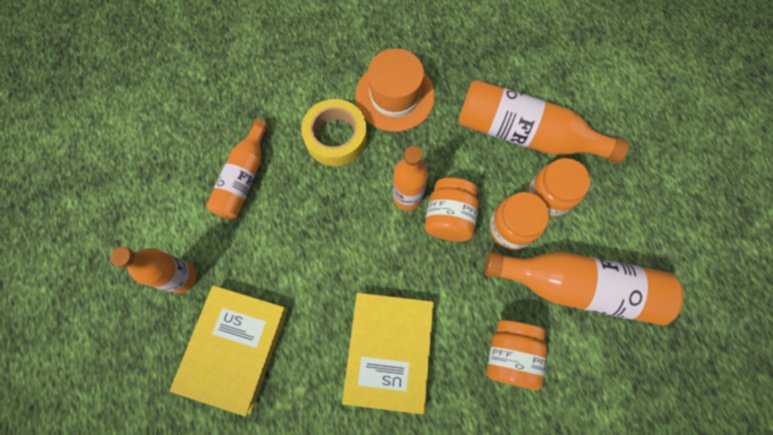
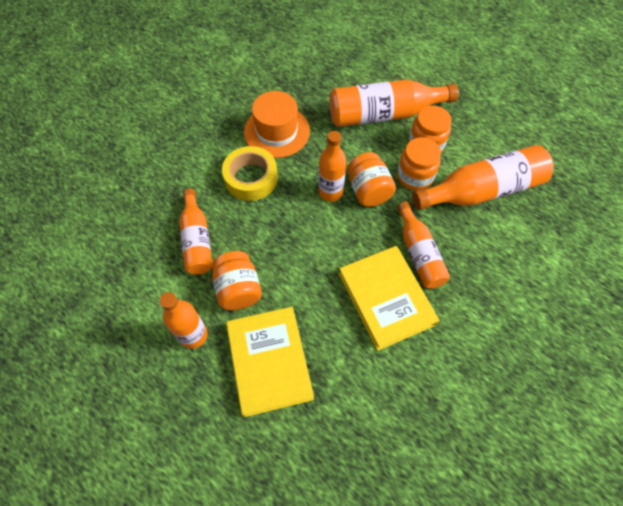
camera: 30 degrees left, 10 degrees down
(457, 320) = (419, 253): none -> orange bottle
(510, 354) = (468, 255): orange jar -> orange jar (238, 289)

